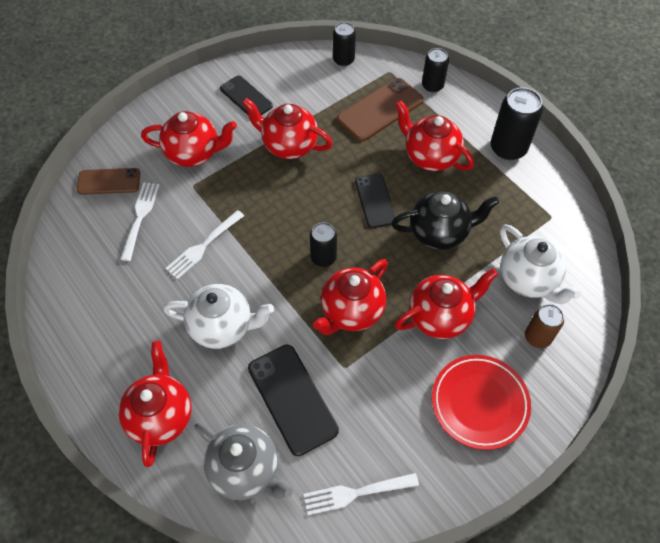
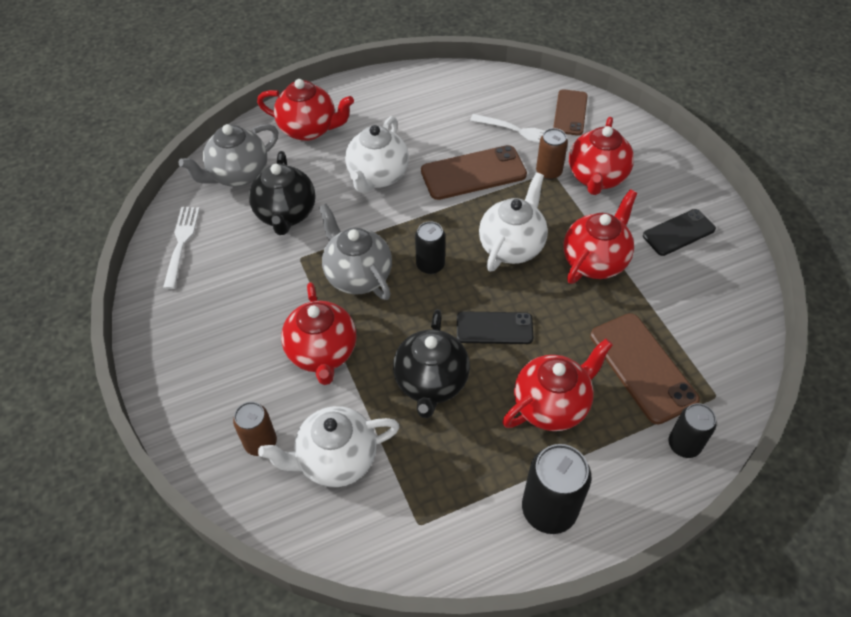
camera: 105 degrees right, 5 degrees down
(192, 188) = (548, 172): none -> brown can
(204, 245) = (473, 173): white fork -> brown phone
(287, 202) = (512, 246): none -> white teapot
(292, 399) = (286, 214): black phone -> black teapot
(343, 60) = (742, 345): black can -> none
(351, 311) = (358, 276): red teapot -> grey teapot
(479, 403) = (214, 361): red plate -> none

